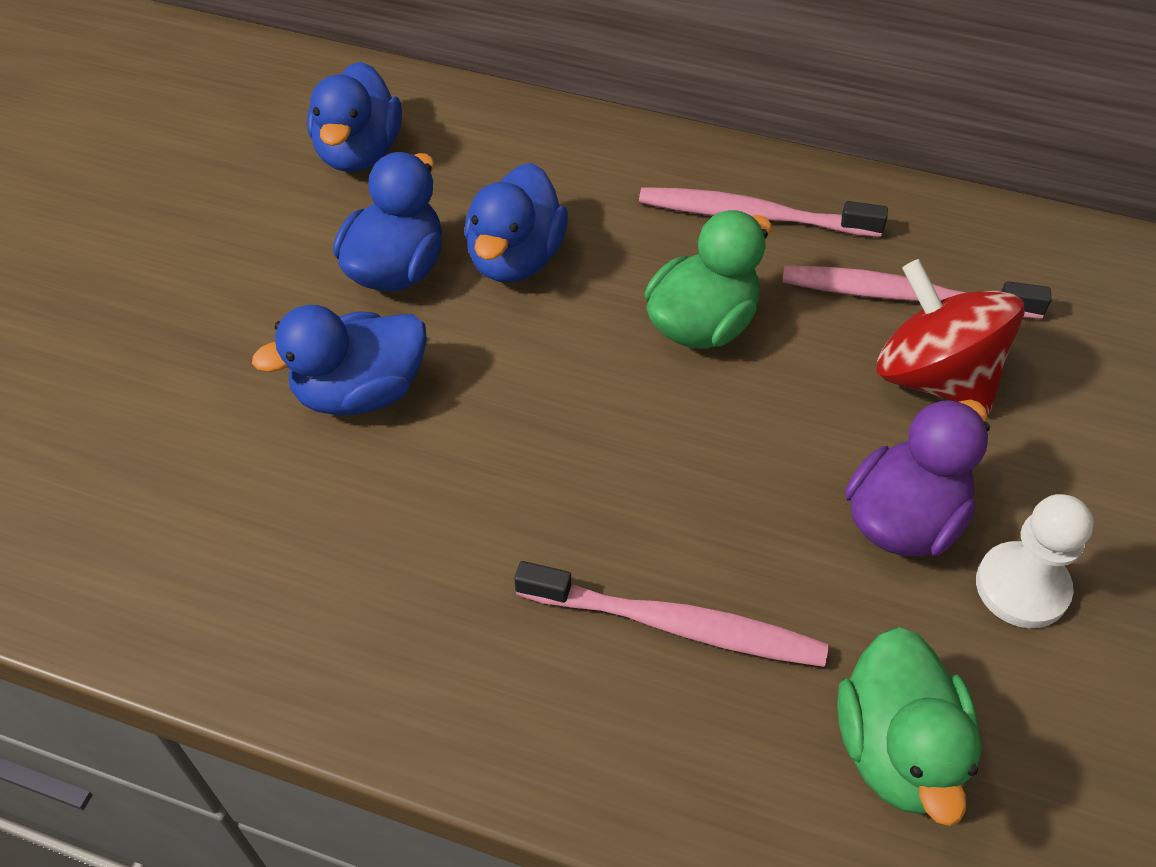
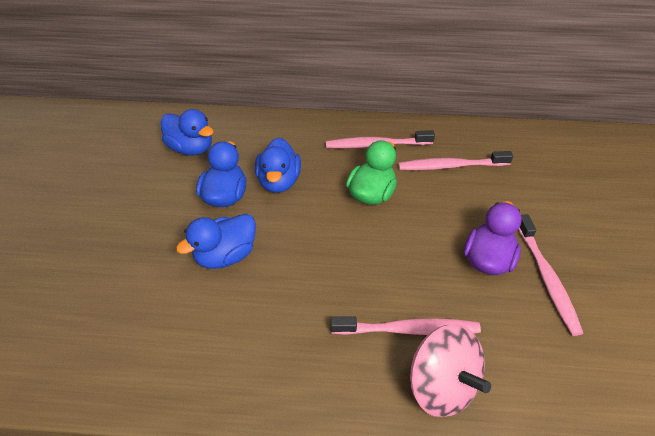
camera: 15 degrees left, 5 degrees down
(359, 153) = (191, 148): blue duck -> blue duck turned 45 degrees counterclockwise
(703, 750) = (441, 385): none -> pink spinning top
(897, 749) = (524, 362): green duck -> none
(934, 377) = (476, 197): red spinning top -> none
(1021, 587) = (546, 277): white pawn -> pink toothbrush

